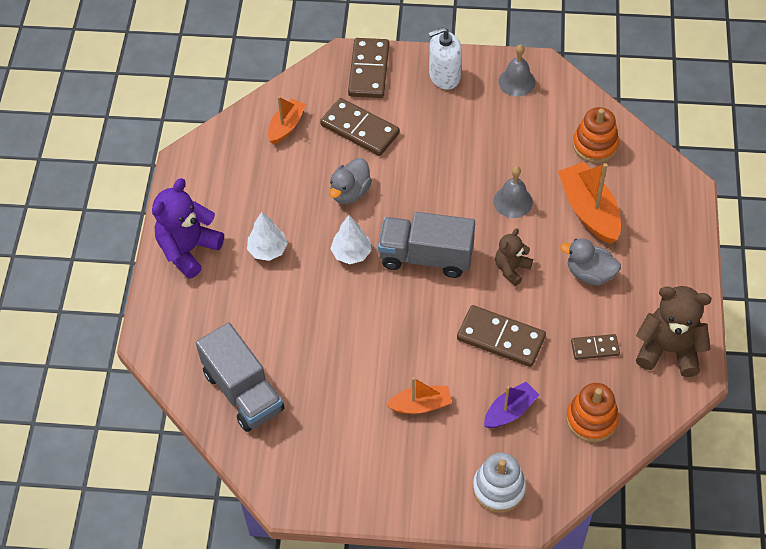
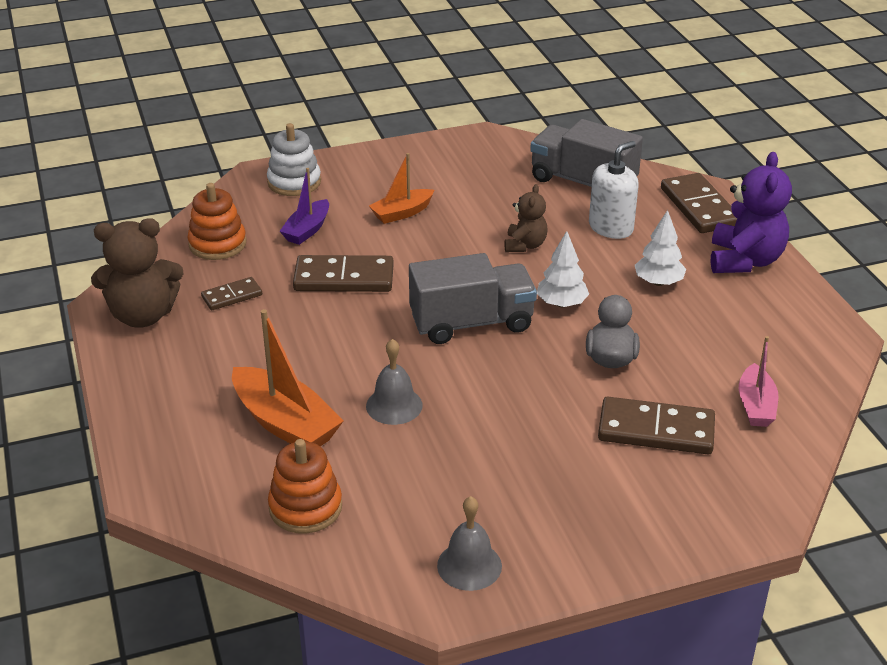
camera: 155 degrees right, 20 degrees down
(286, 126) = (756, 406): orange boat -> pink boat
(368, 70) = (708, 512): brown domino -> brown domino (699, 207)
(444, 76) = (588, 538): white soap dispenser -> white soap dispenser (611, 227)
(511, 269) = (361, 338): brown teddy bear -> brown teddy bear (525, 245)
(590, 273) = (261, 358): grey duck -> none

